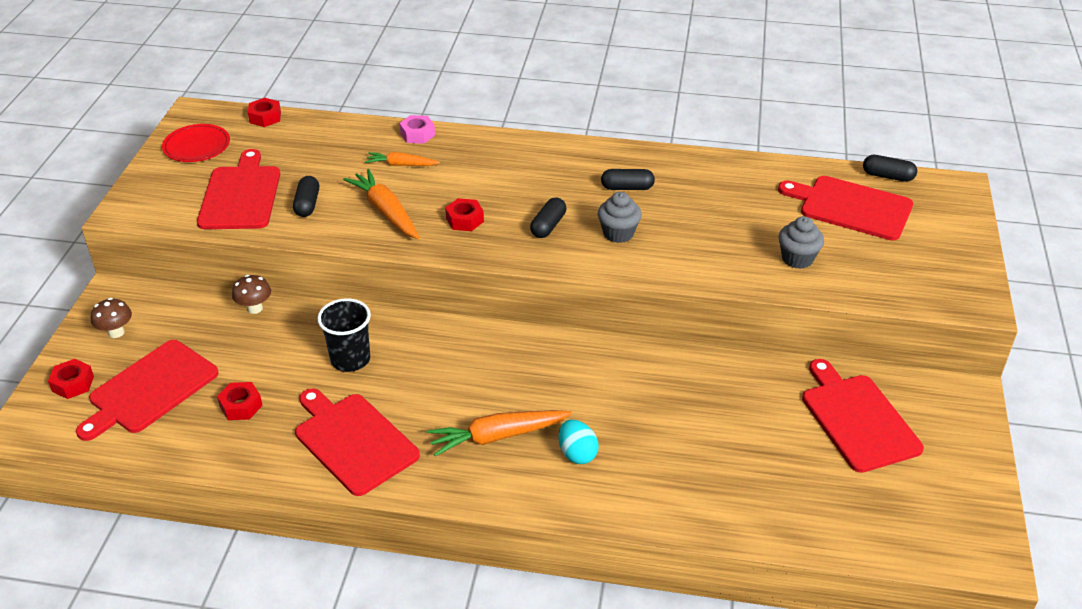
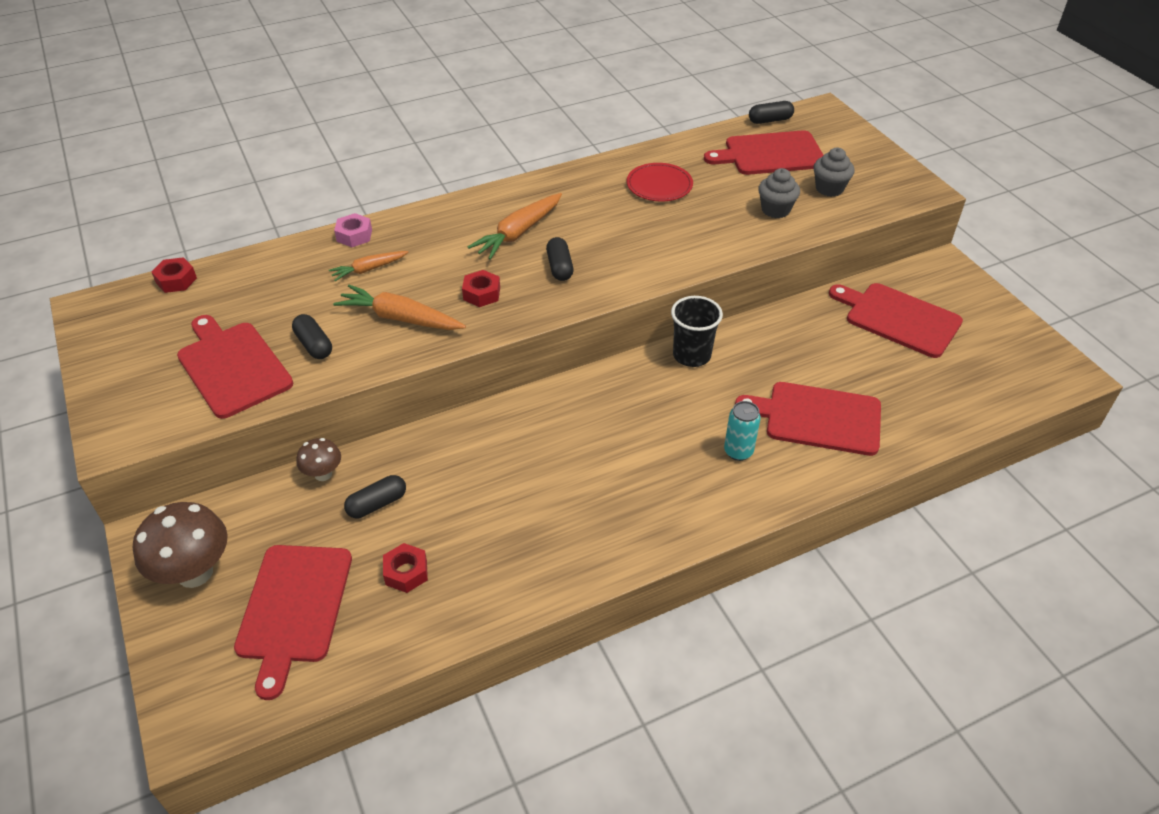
camera: 35 degrees left, 5 degrees up
(73, 384) = (200, 650): red nut -> none
(116, 332) = (195, 572): brown mushroom -> brown mushroom, size x1.84
(197, 146) = (128, 339): red plate -> red plate (659, 185)
(350, 359) = (467, 474): black cup -> black cup (691, 355)
(353, 441) = (545, 545): red cutting board -> red cutting board (817, 418)
(497, 437) = (663, 472): orange carrot -> orange carrot (518, 233)
(577, 454) = (738, 451): turquoise egg -> turquoise can
(618, 233) = (623, 248): grey cupcake -> grey cupcake (829, 188)
(627, 188) = (590, 207): black capsule -> black capsule (377, 504)

